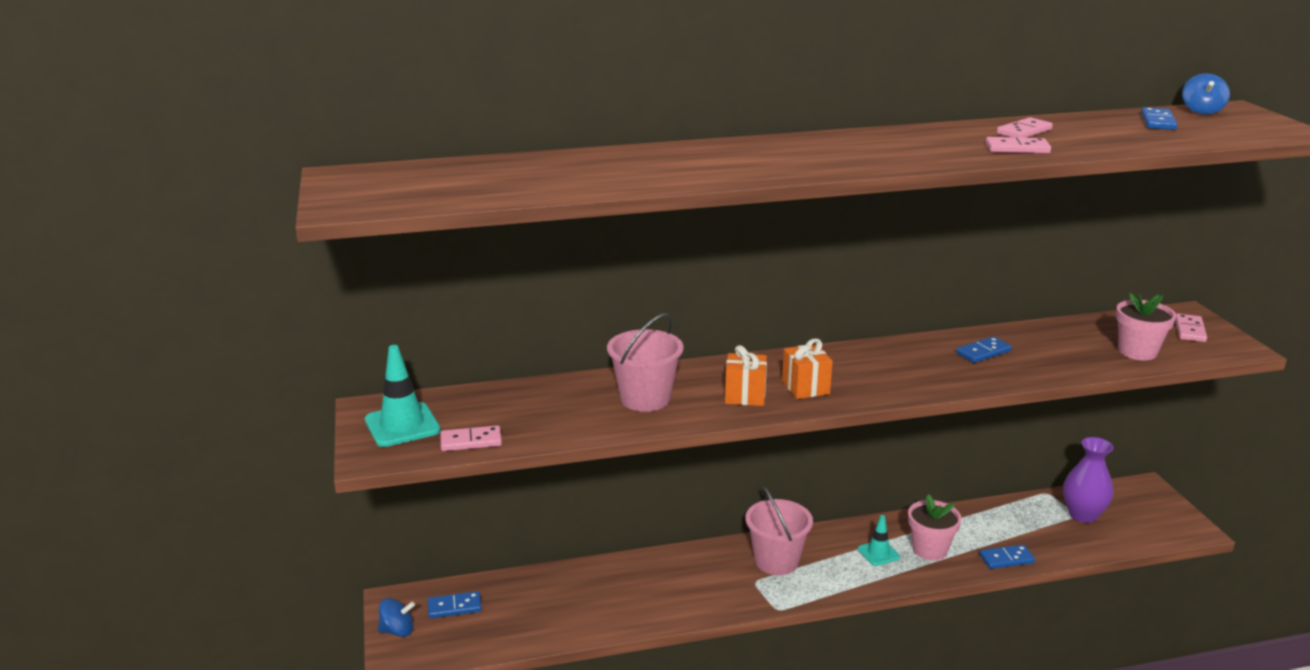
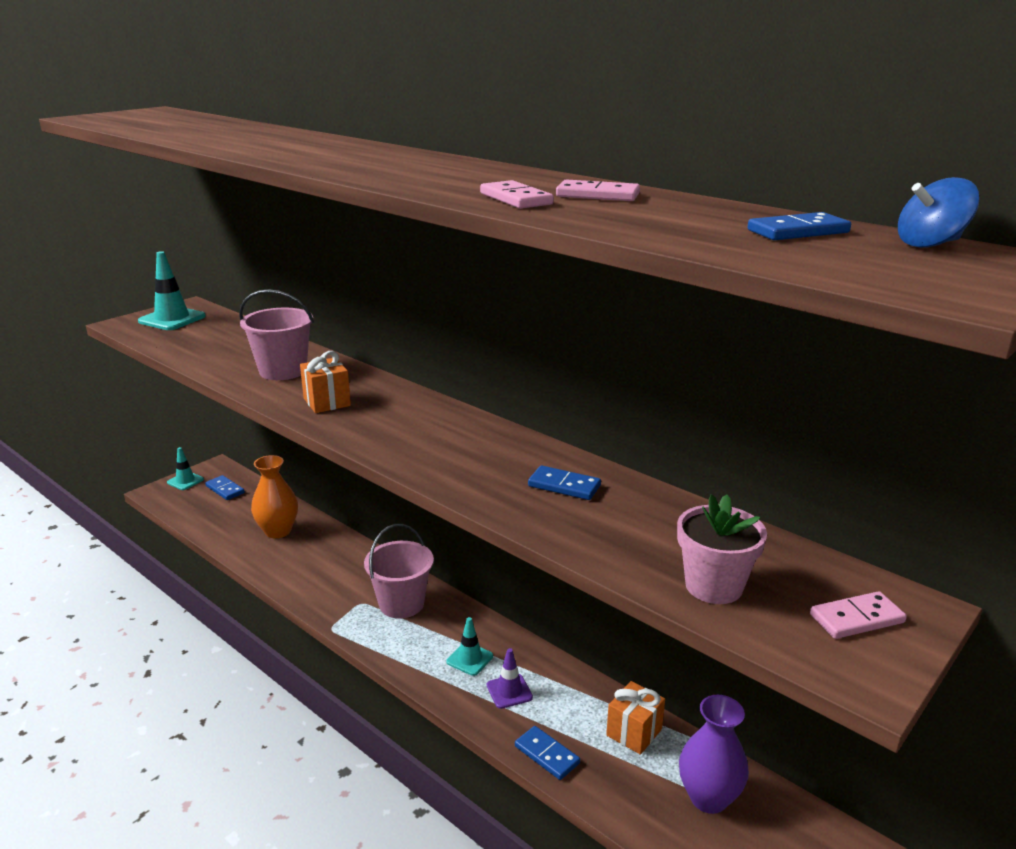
camera: 55 degrees right, 0 degrees up
(397, 631) = (185, 481): blue spinning top -> turquoise traffic cone
(471, 441) = (164, 341): pink domino -> none
(583, 594) = (278, 531): none -> orange vase
(805, 387) = (371, 421): orange gift -> orange gift (634, 732)
(930, 549) = (509, 691): pink flower pot -> purple traffic cone

